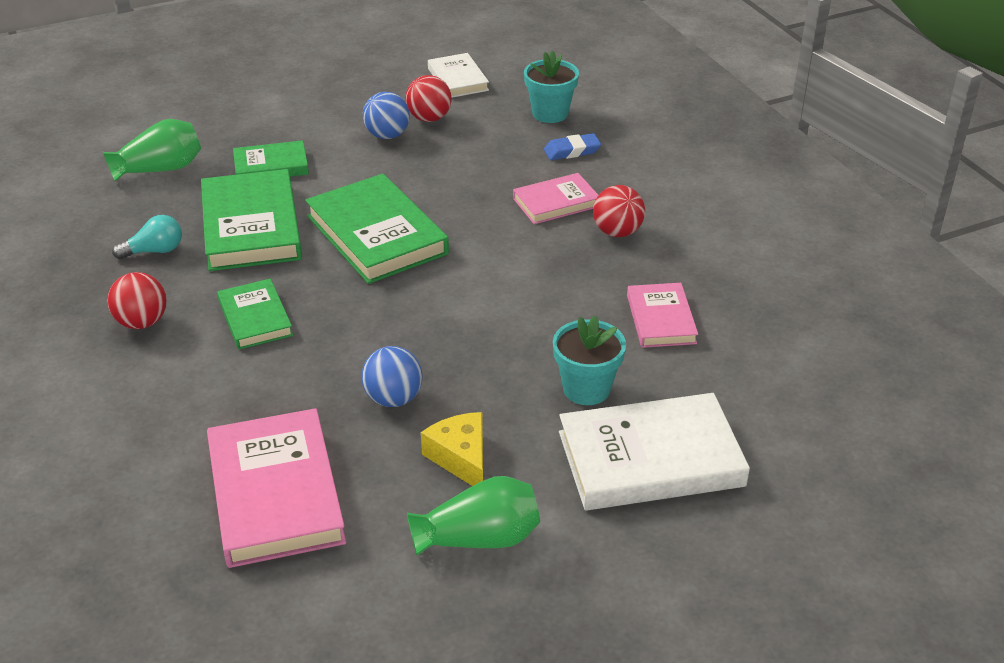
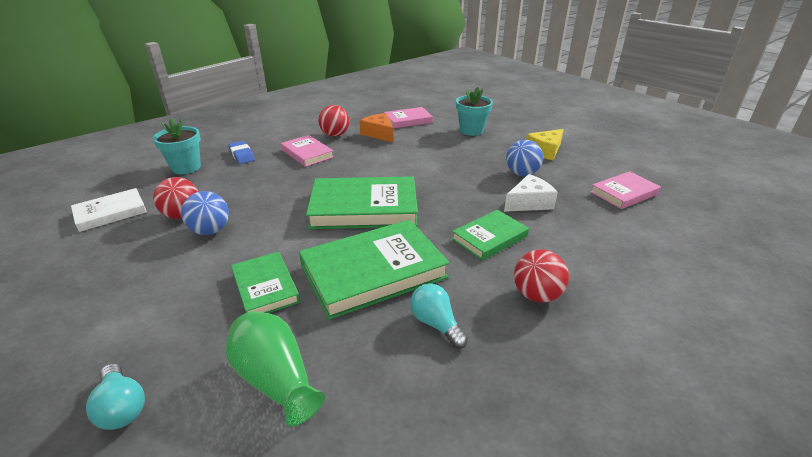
camera: 105 degrees left, 5 degrees down
(185, 113) = (122, 407): none -> turquoise light bulb
(275, 493) = (624, 193): pink book -> pink book, size x0.57
(309, 377) = (529, 203): none -> white cheese
(377, 235) = (364, 208): green book -> green book turned 45 degrees clockwise
(479, 538) = (587, 141): green vase -> none
(607, 277) = (379, 134): none -> orange cheese
(650, 459) = (504, 116): white book -> none

